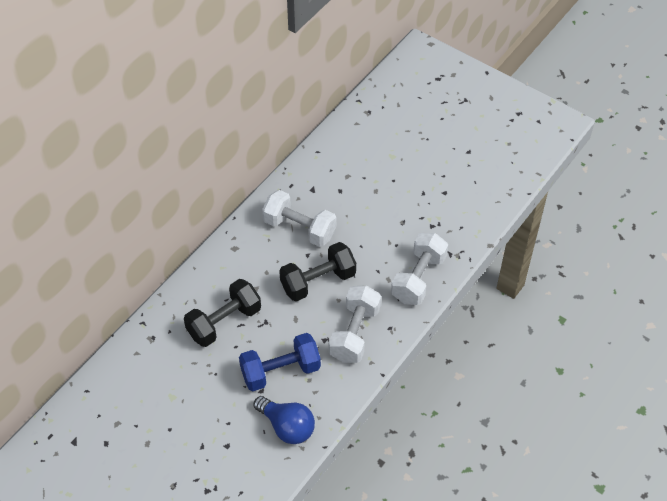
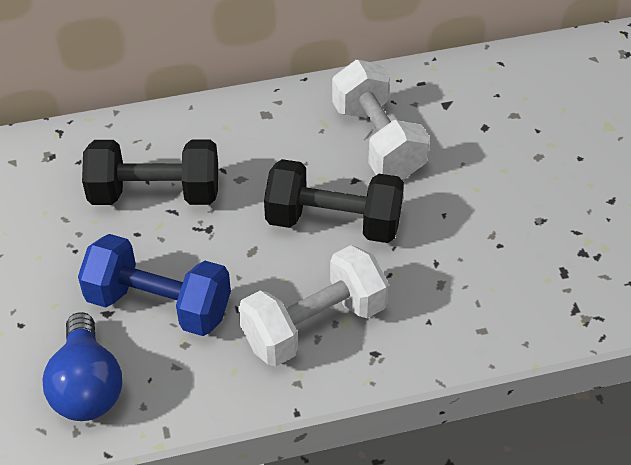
camera: 40 degrees right, 5 degrees down
(418, 278) = (489, 312): white dumbbell -> none

